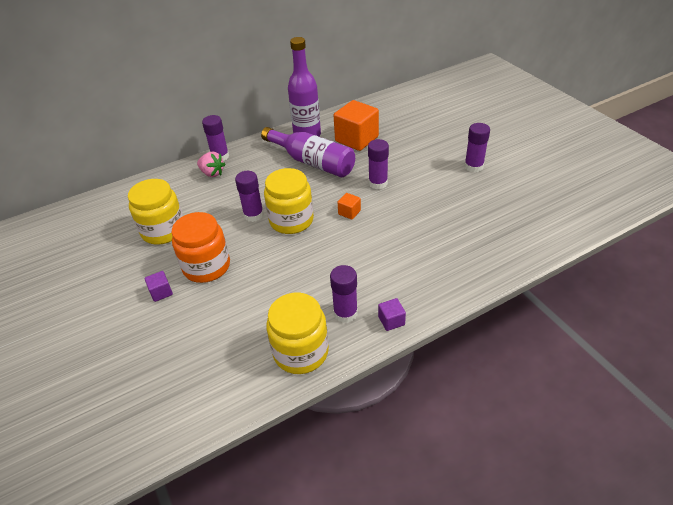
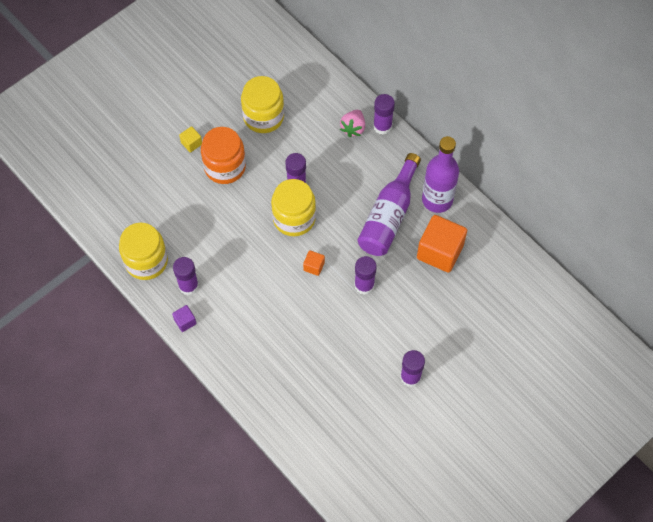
camera: 75 degrees right, 20 degrees up
(161, 292) = (191, 143): purple cube -> yellow cube

